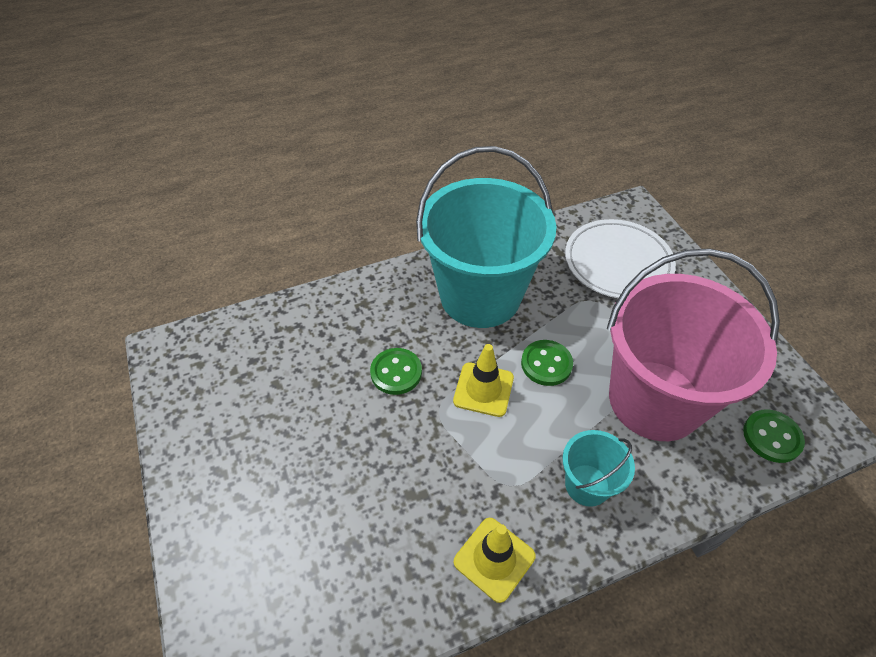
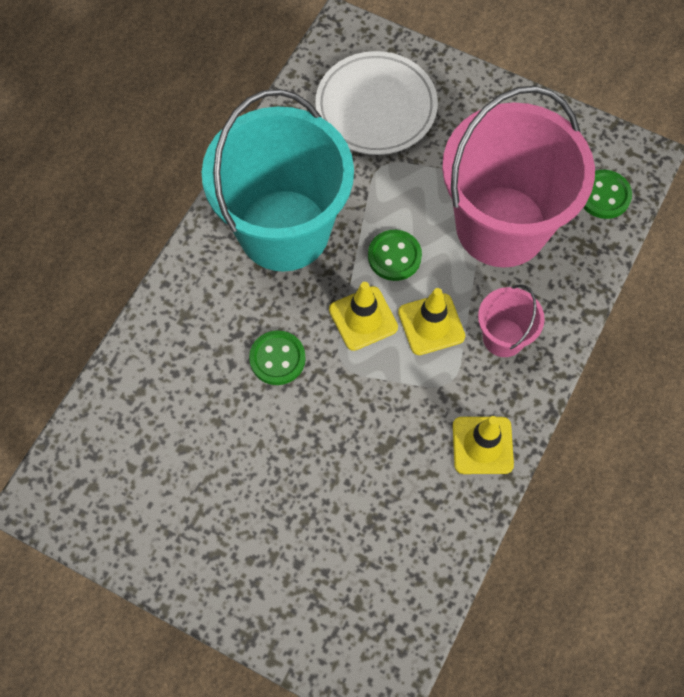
camera: 40 degrees left, 15 degrees up
(533, 431) = (431, 324): none -> yellow traffic cone
(587, 485) = (503, 337): turquoise bucket -> pink bucket

